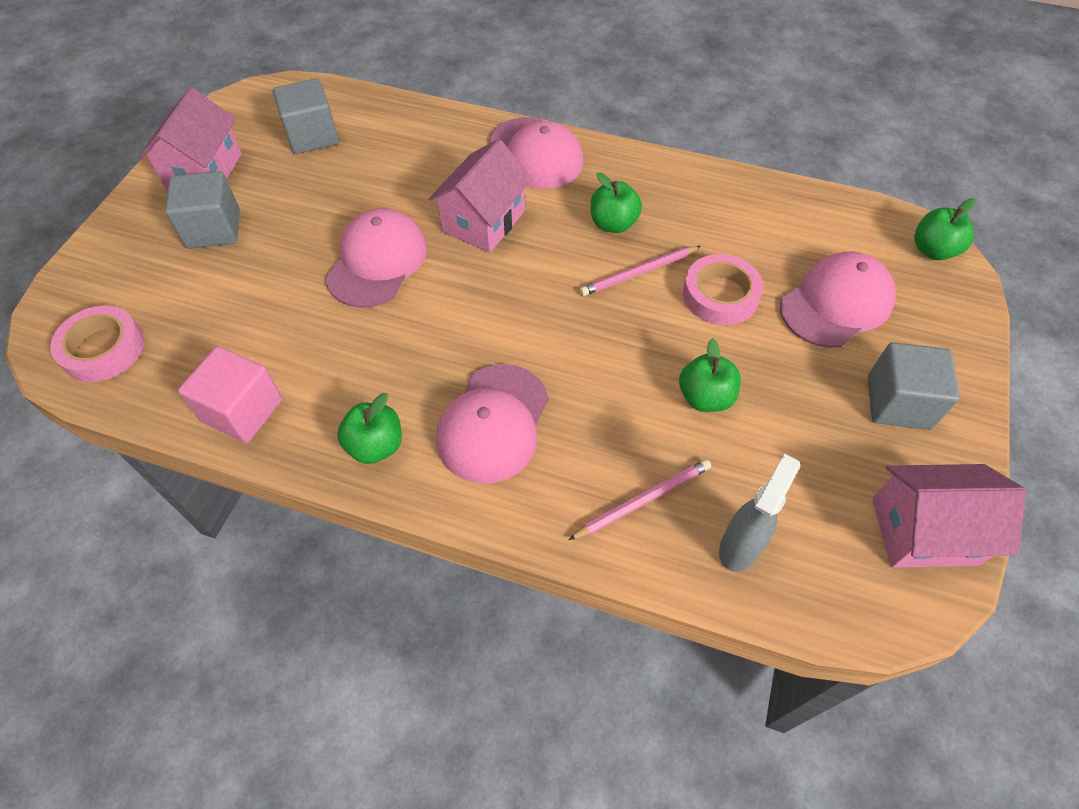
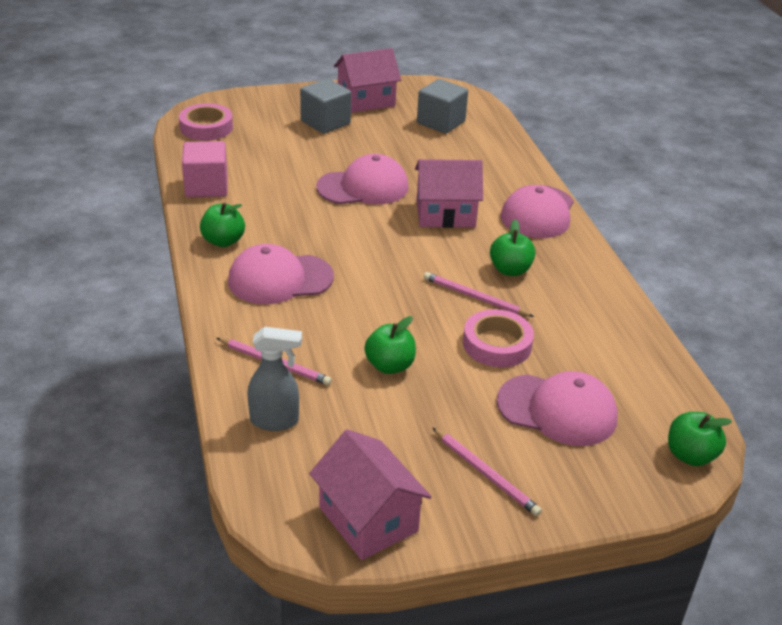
camera: 55 degrees right, 20 degrees down
(898, 402) = (486, 474): grey cube -> pink pencil

